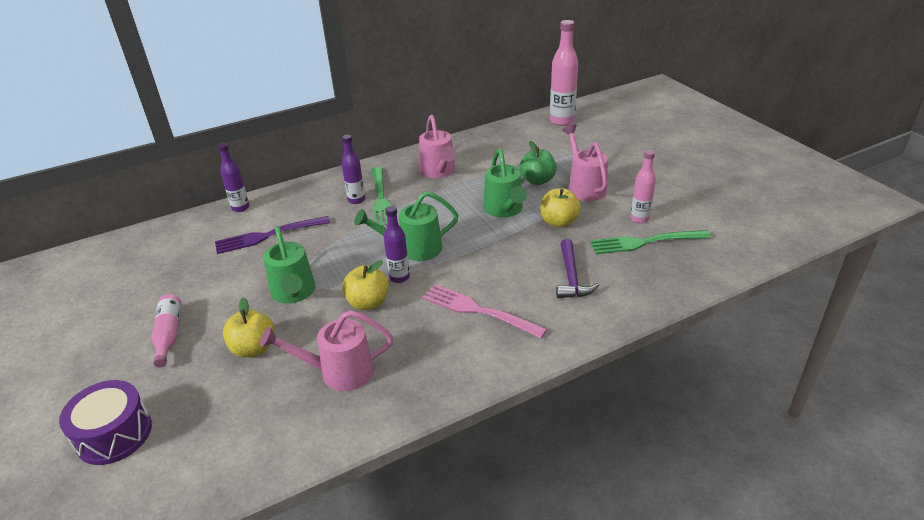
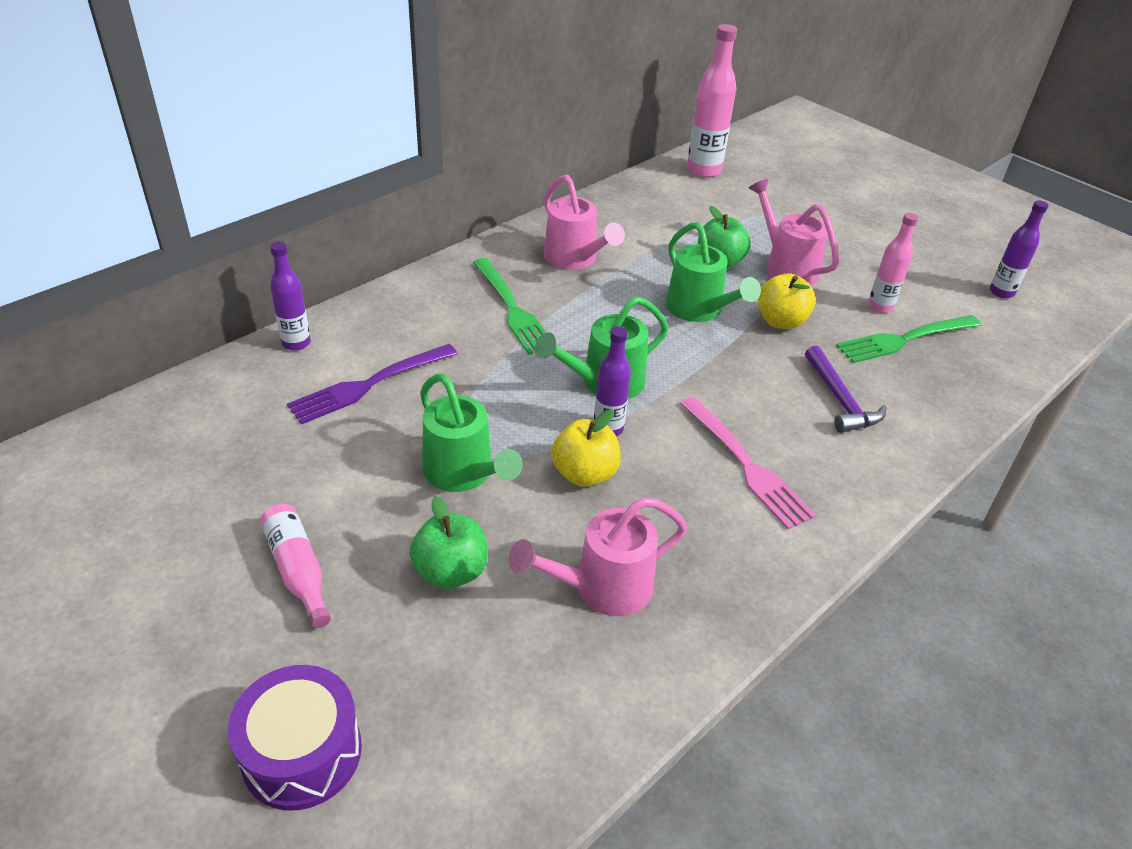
camera: 20 degrees left, 5 degrees up
(253, 348) = (451, 571): yellow apple -> green apple
(356, 200) = (476, 313): purple bottle -> purple bottle (1001, 292)
(478, 311) = (746, 465): pink fork -> pink fork turned 135 degrees counterclockwise

